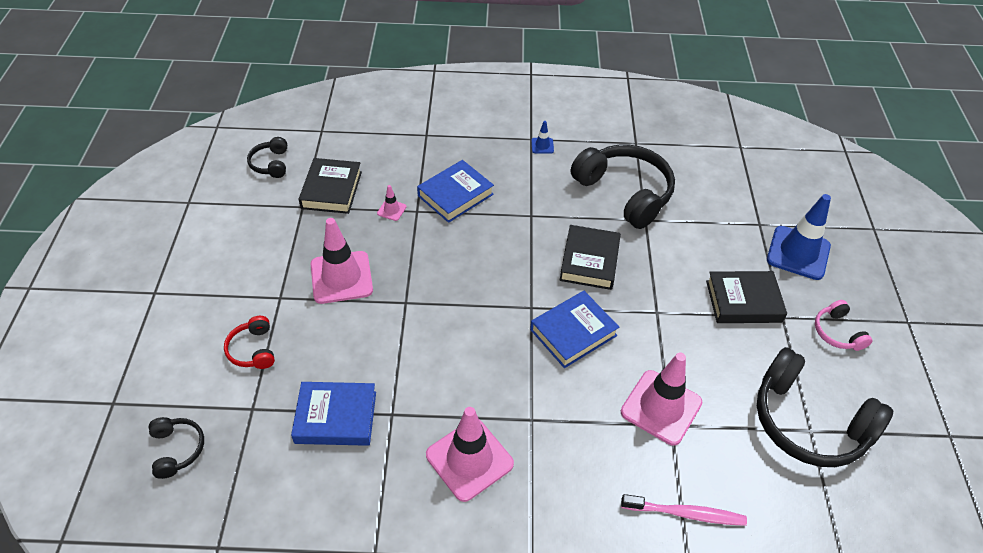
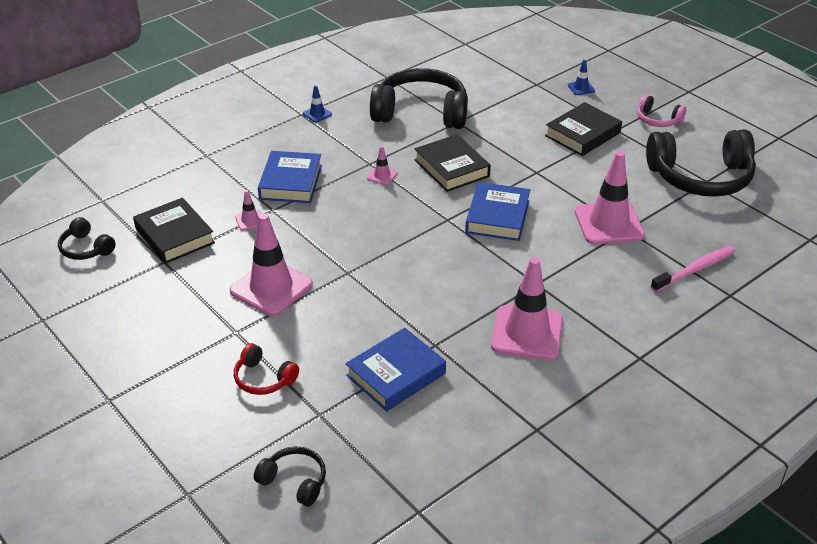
camera: 40 degrees left, 10 degrees down
(527, 233) = (382, 176): none -> pink traffic cone
(798, 253) = (581, 88): blue traffic cone -> blue traffic cone, size x0.44

